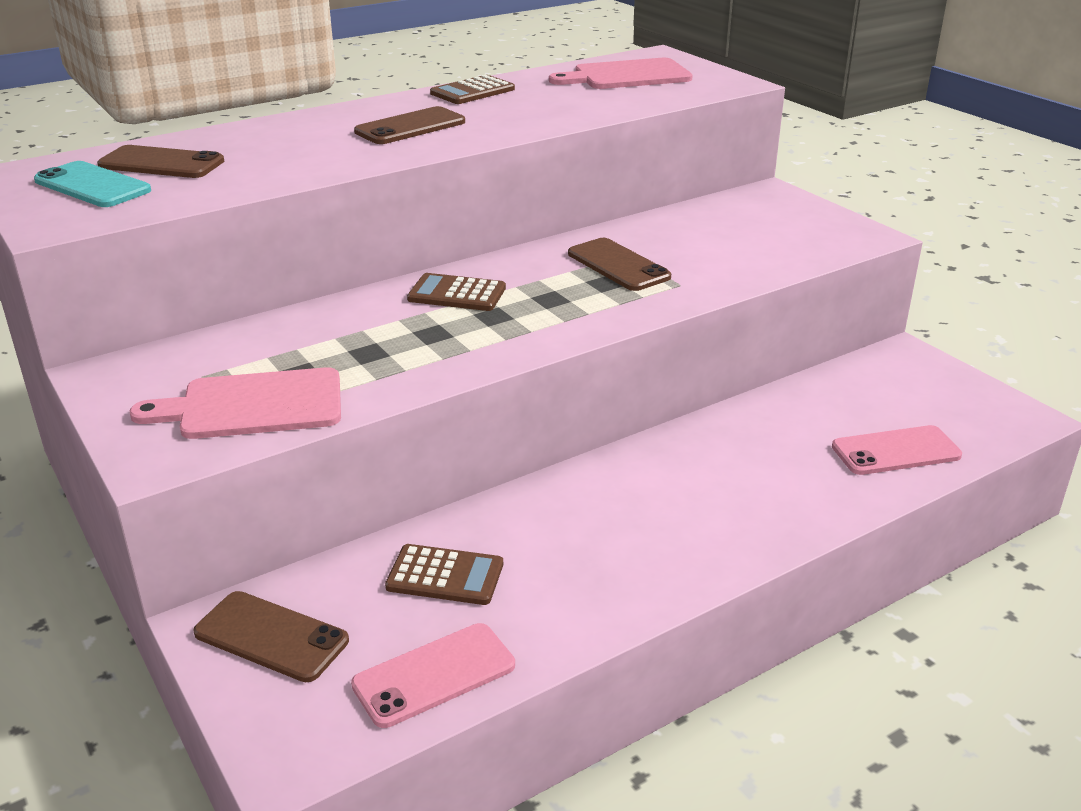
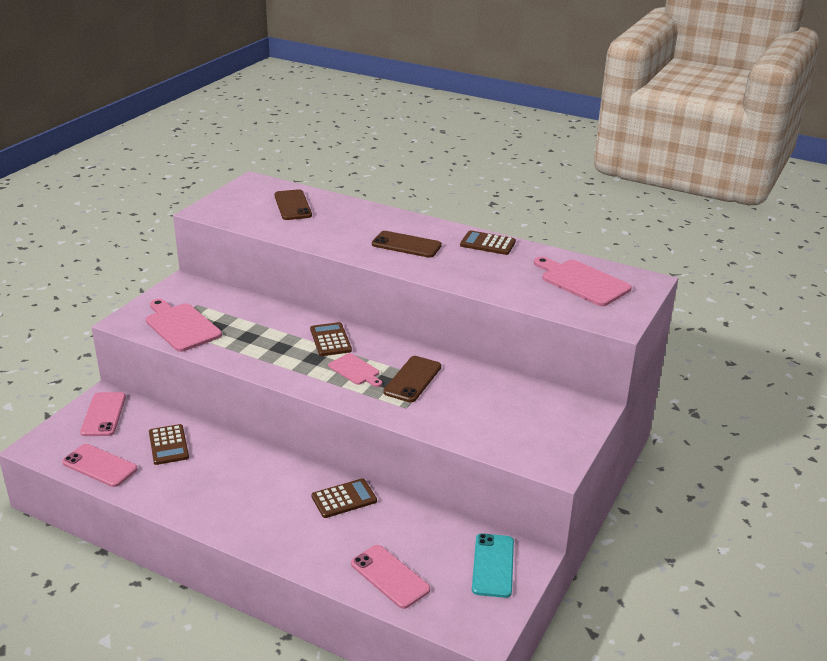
camera: 60 degrees right, 0 degrees up
(92, 186) = (253, 202): turquoise phone -> turquoise phone (493, 565)
(271, 636) = (103, 414): brown phone -> pink phone
(557, 295) = (355, 370): none -> pink cutting board
(714, 443) = (344, 499): none -> brown calculator

